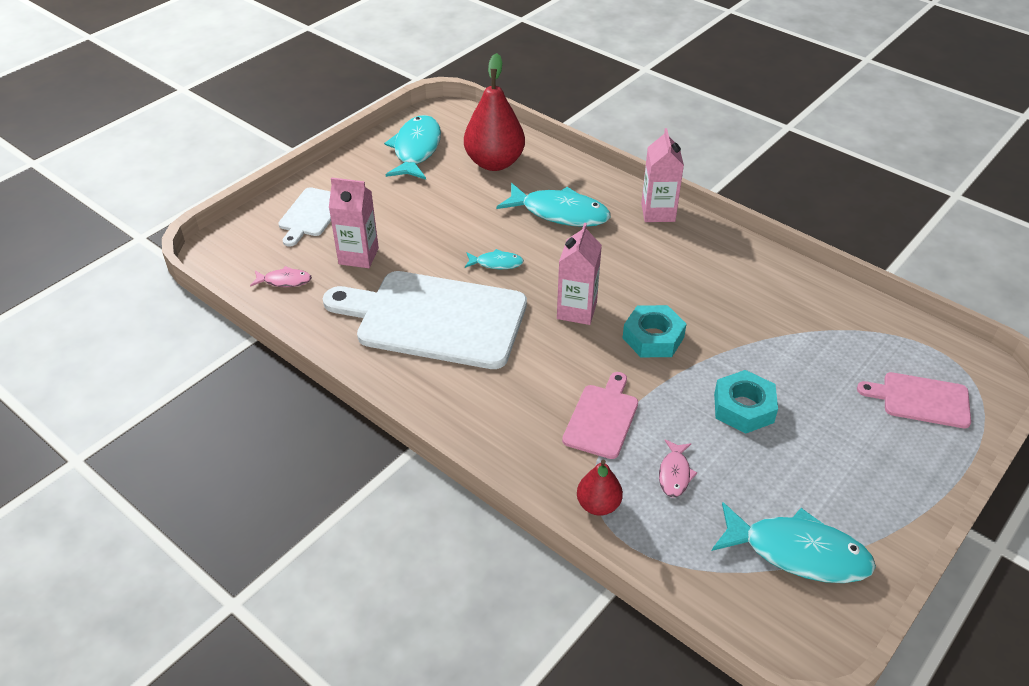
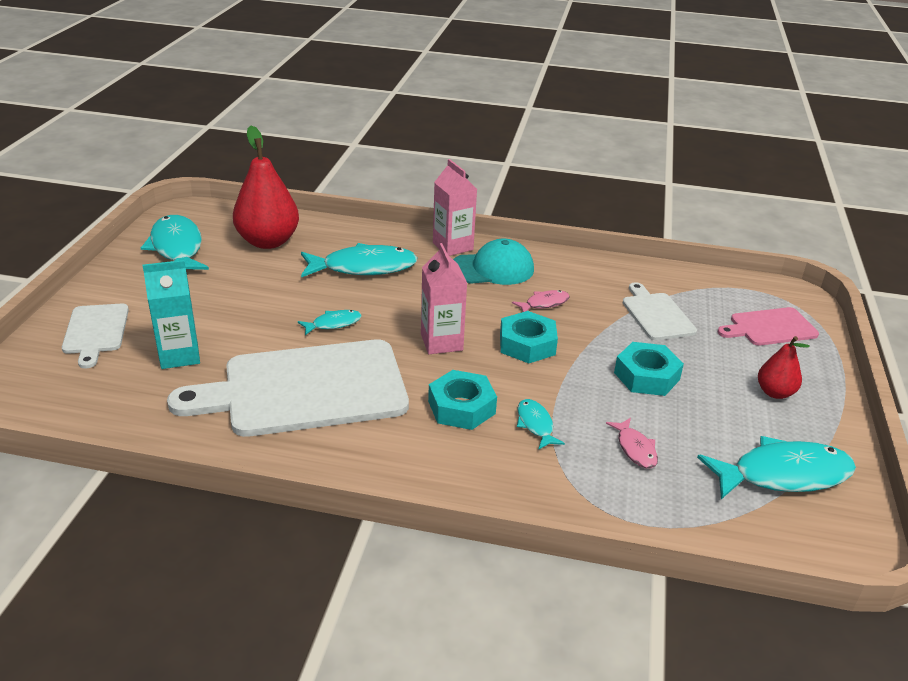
camera: 30 degrees left, 10 degrees down
(284, 281) = (106, 402): pink fish -> pink fish (544, 303)
(358, 256) = (179, 356): pink carton -> turquoise carton
(550, 379) = (461, 407): none -> turquoise nut
(598, 505) = (591, 500): red pear -> red pear (775, 392)
(602, 418) = (535, 424): pink cutting board -> turquoise fish
(678, 248) = (492, 269): none -> turquoise cap
(807, 347) = (656, 314): none -> white cutting board

